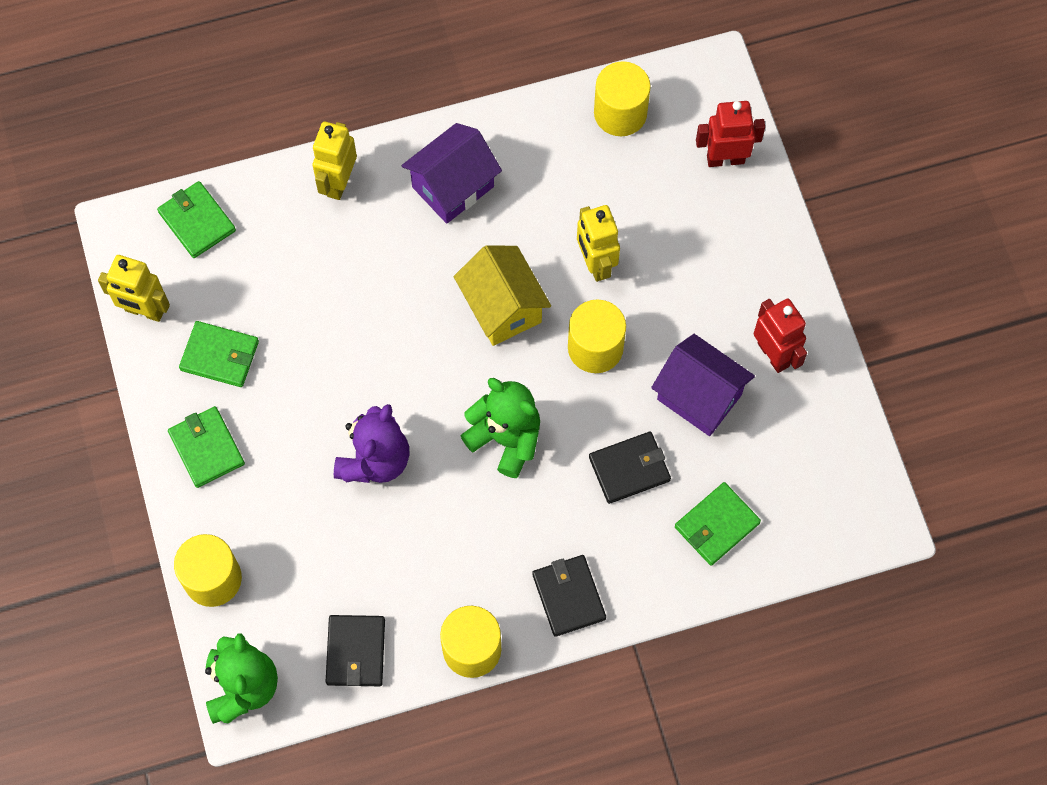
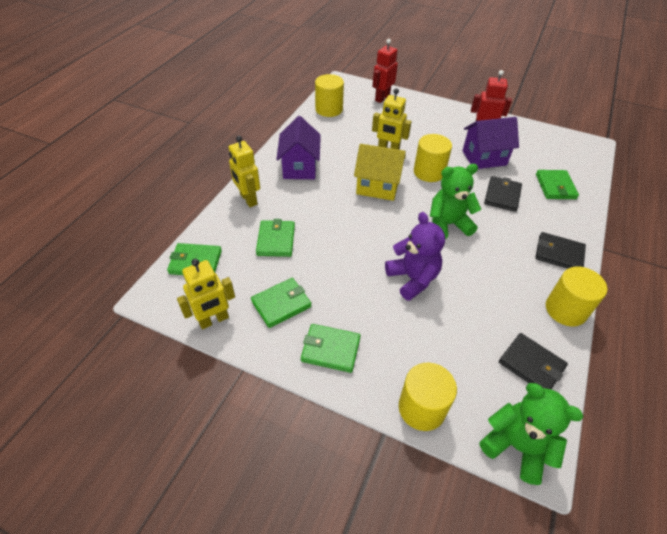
camera: 50 degrees left, 20 degrees down
(302, 271) = (276, 240): none -> green wallet

